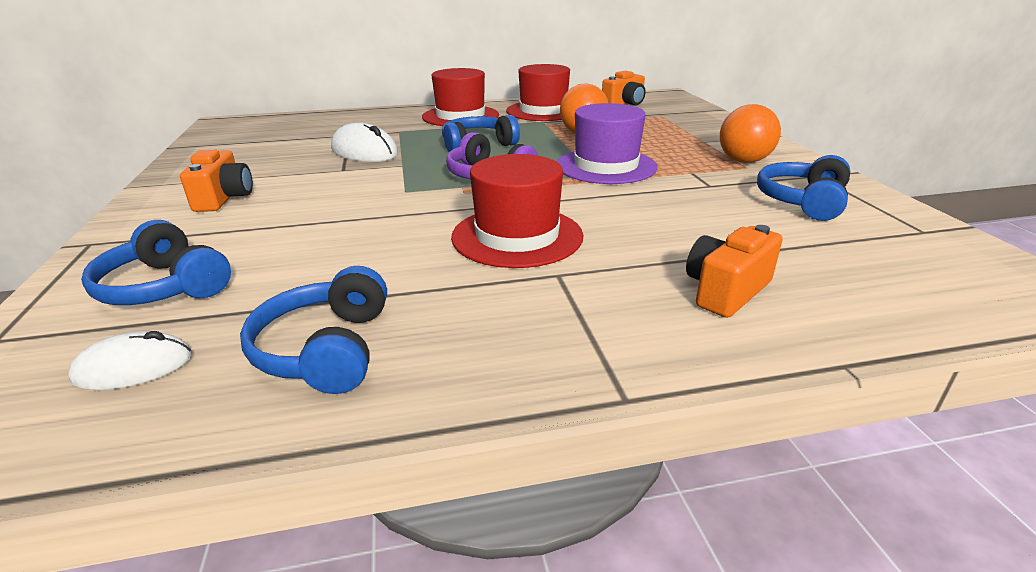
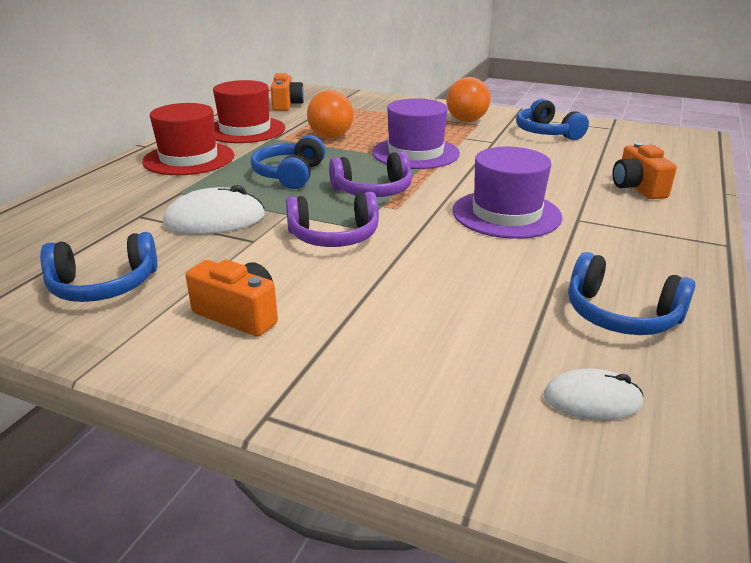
camera: 55 degrees left, 0 degrees up
(134, 367) = (592, 400): white mouse -> white mouse turned 75 degrees clockwise
(165, 287) = (446, 373): blue headphones -> blue headphones (104, 285)
(378, 188) = (334, 236): none -> purple headphones
(517, 236) = (506, 214): red hat -> purple hat

